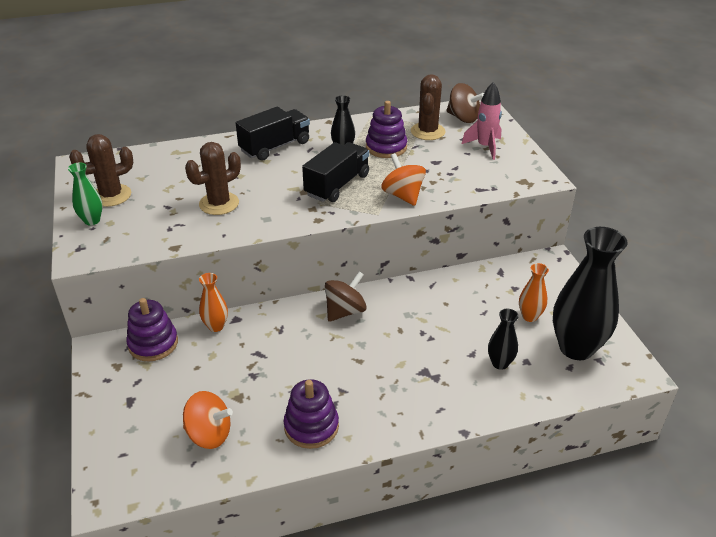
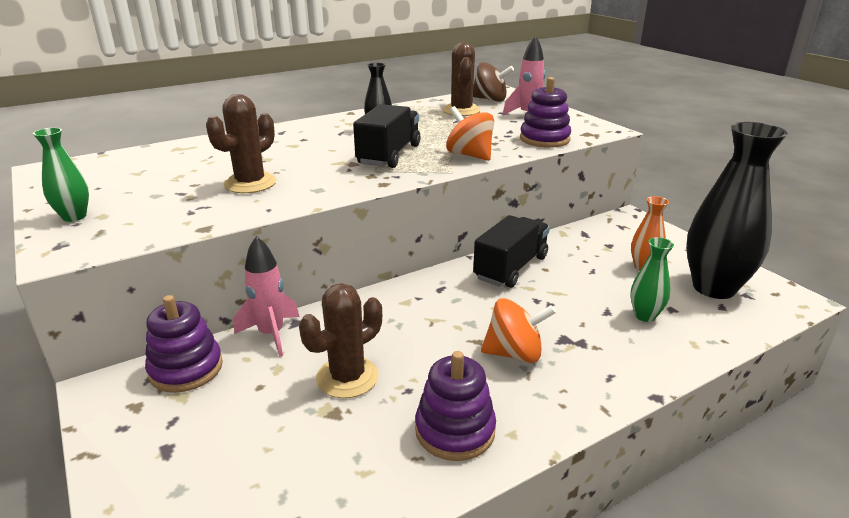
camera: 15 degrees left, 10 degrees down
(111, 195) = (98, 191): brown cactus -> brown cactus (347, 377)
(209, 434) = (308, 472): orange spinning top -> orange spinning top (514, 353)
(216, 326) = (271, 334): orange vase -> pink rocket
(275, 147) = (299, 134): black truck -> black truck (511, 268)
(345, 311) = (433, 293): brown spinning top -> none
(386, 147) = (425, 124): purple stacking toy -> purple stacking toy (544, 139)
(500, 363) = (645, 315): black vase -> green vase

